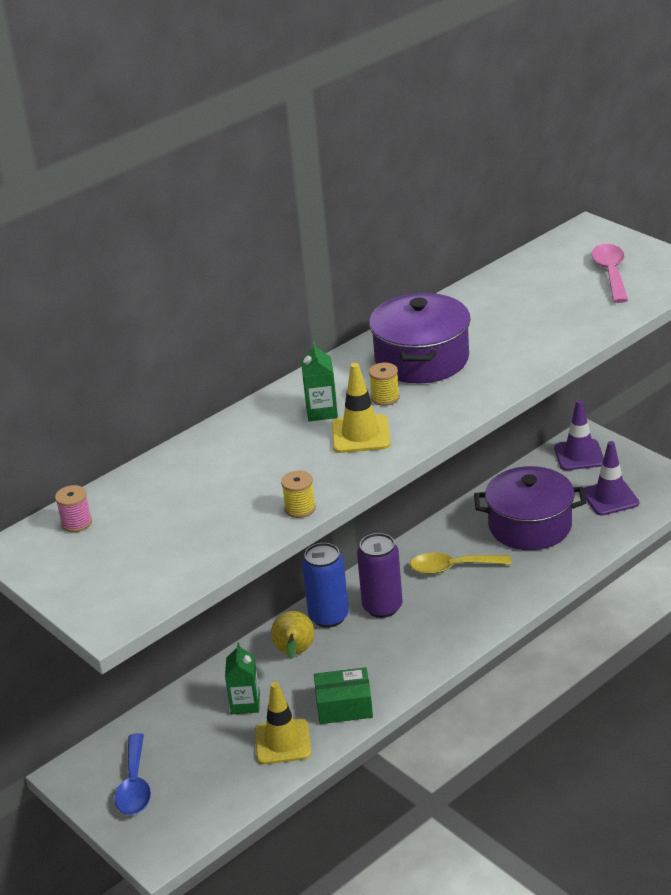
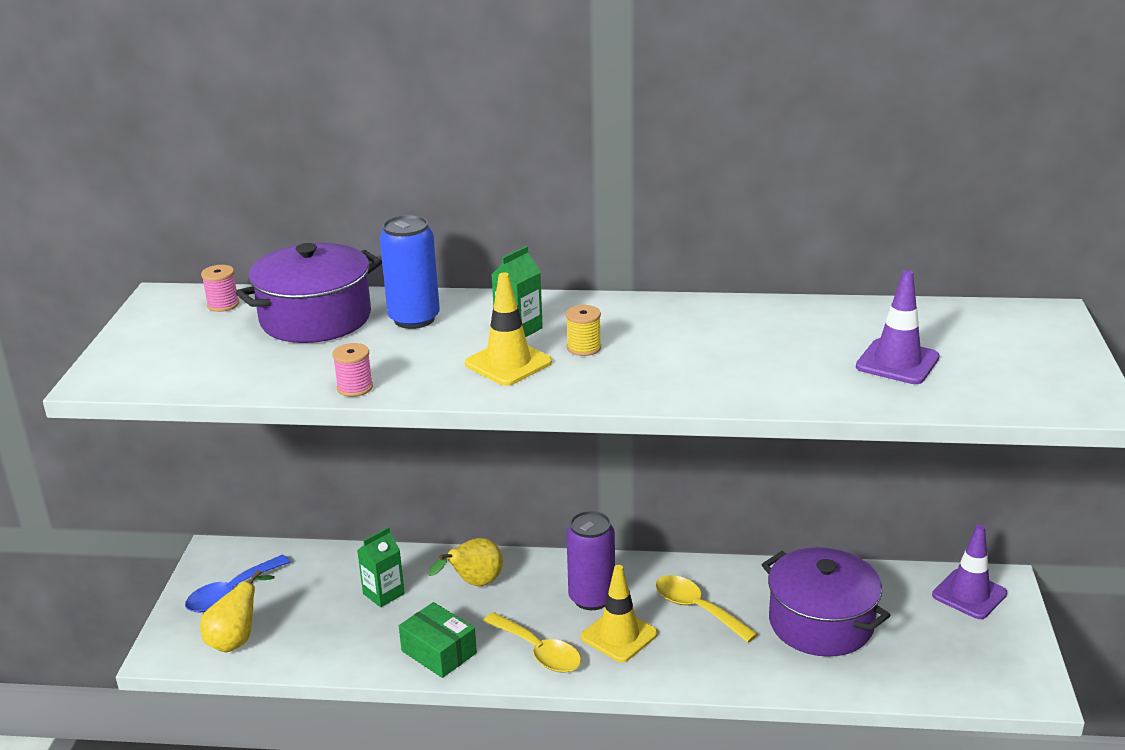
camera: 45 degrees right, 5 degrees down
(196, 805) = (236, 640): none -> yellow pear
(282, 742) = (357, 643): yellow traffic cone -> yellow traffic cone (619, 635)
(300, 508) = (355, 388): yellow spool -> pink spool
(329, 616) = (542, 575): blue can -> blue can (414, 319)
(403, 659) = (538, 651): none -> yellow spoon
(422, 359) = (673, 336): purple pot -> purple pot (315, 318)
(610, 273) = (996, 362): pink spoon -> none
(610, 498) = (938, 653): purple traffic cone -> purple traffic cone (897, 362)

